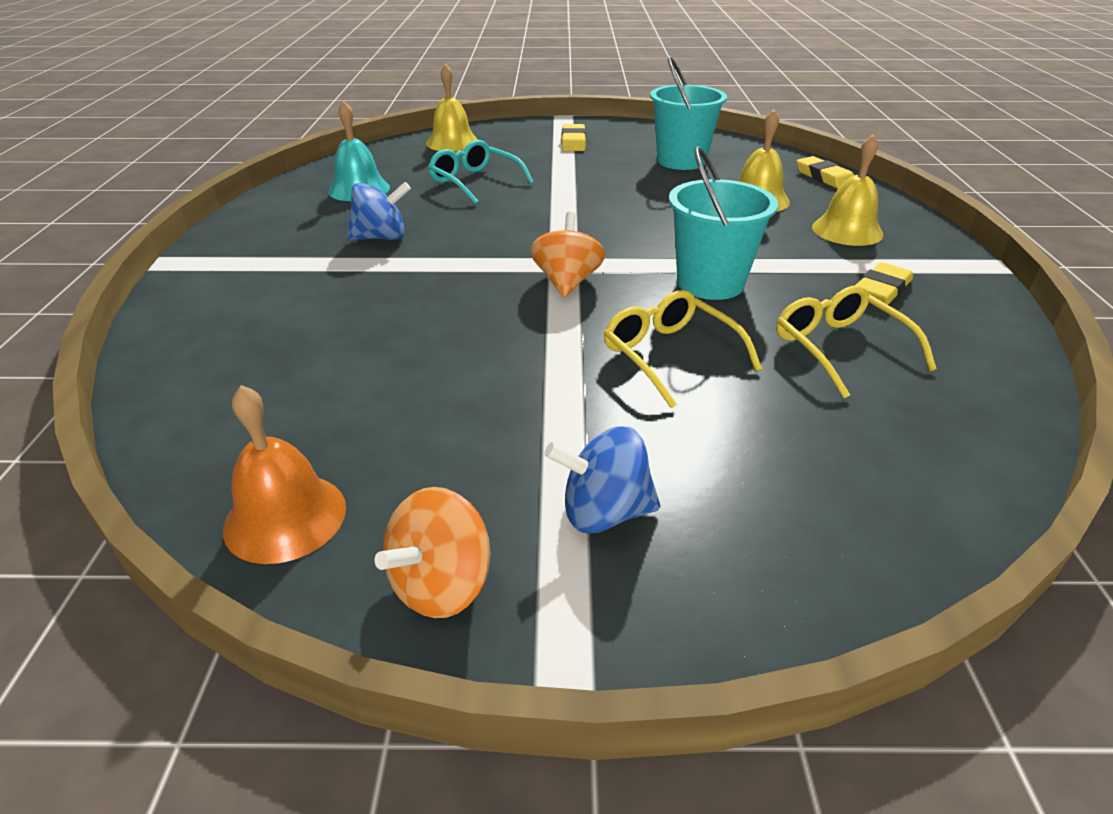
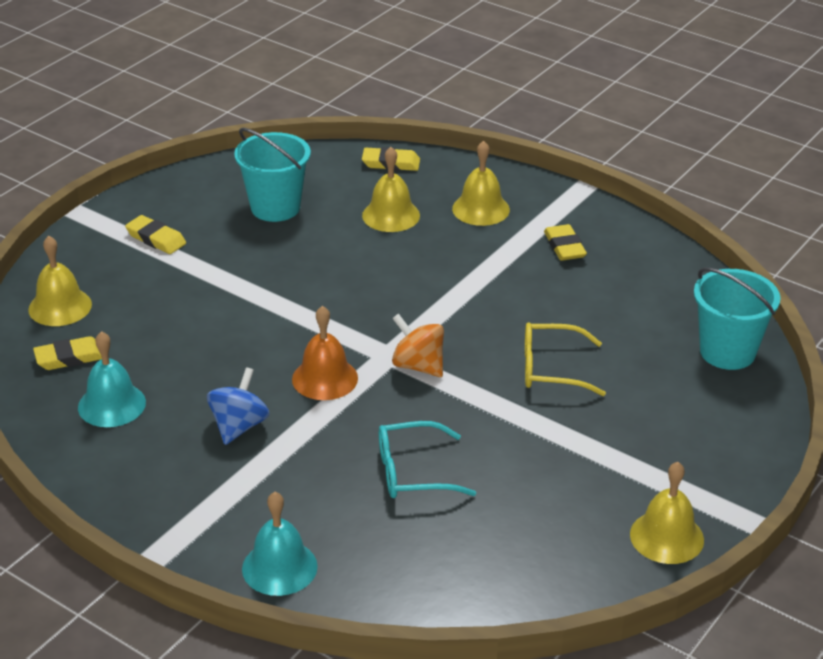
camera: 55 degrees left, 0 degrees up
(191, 319) = (279, 567): none -> turquoise bell
(285, 517) = (568, 577): orange bell -> orange bell (325, 378)
(398, 162) = (70, 358): none -> yellow eraser
(441, 584) = (666, 537): orange spinning top -> yellow bell
(475, 182) = (180, 333): turquoise glasses -> turquoise glasses (413, 472)
(604, 512) = (662, 462): blue spinning top -> none
(710, 283) = (486, 306): turquoise bucket -> turquoise bucket (727, 352)
(839, 349) = (607, 303): yellow glasses -> none

